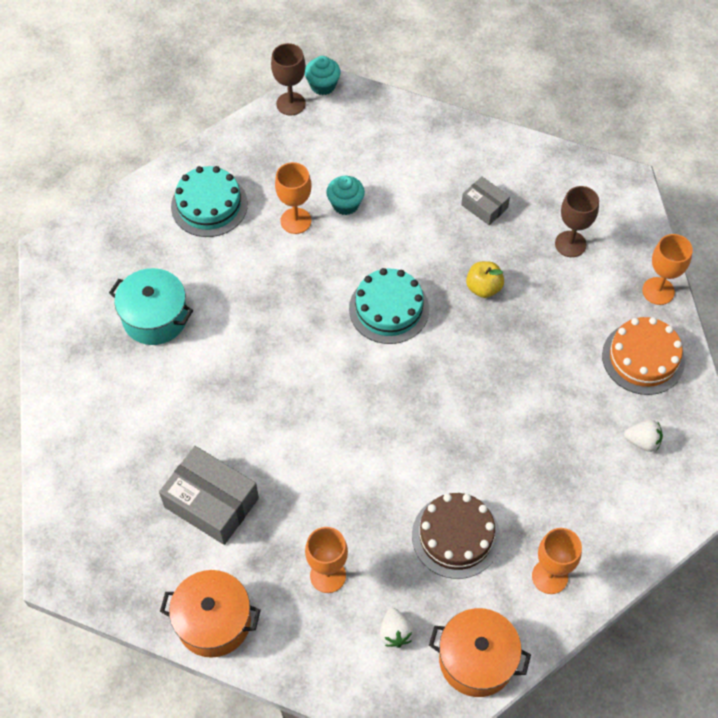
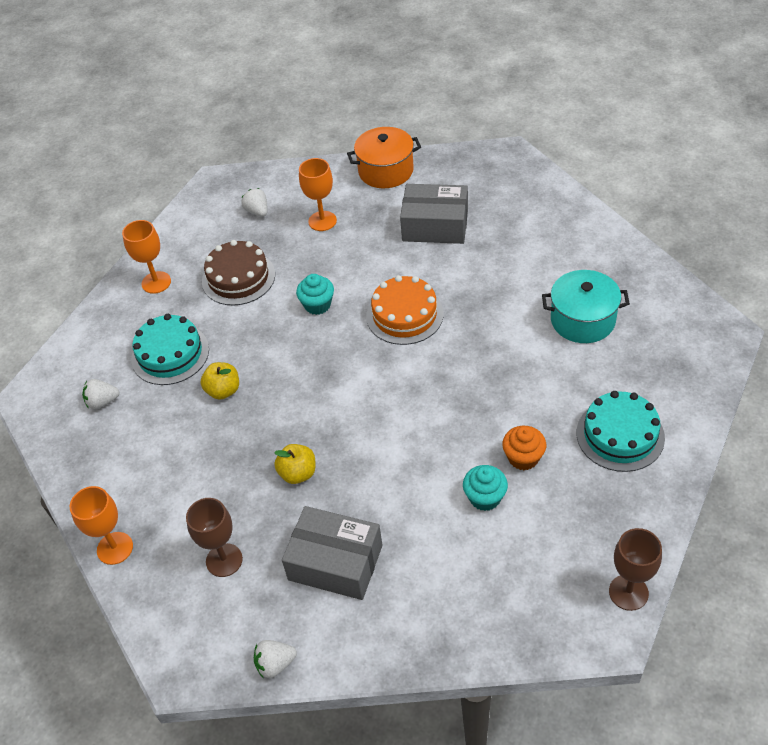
camera: 160 degrees right, 10 degrees down
(295, 221) = (523, 458): orange goblet -> orange cupcake
(323, 85) = (610, 637): turquoise cupcake -> turquoise cupcake (317, 305)
(389, 309) = (380, 415): turquoise cake -> turquoise cake (170, 354)
(476, 660) = (194, 220): orange pot -> none
(484, 206) = (335, 562): grey box -> grey box, size x1.78
(520, 399) = (223, 390): none -> yellow apple
(556, 159) = (275, 664): none -> white strawberry
(643, 358) = (117, 473): orange cake -> orange cake (404, 315)

